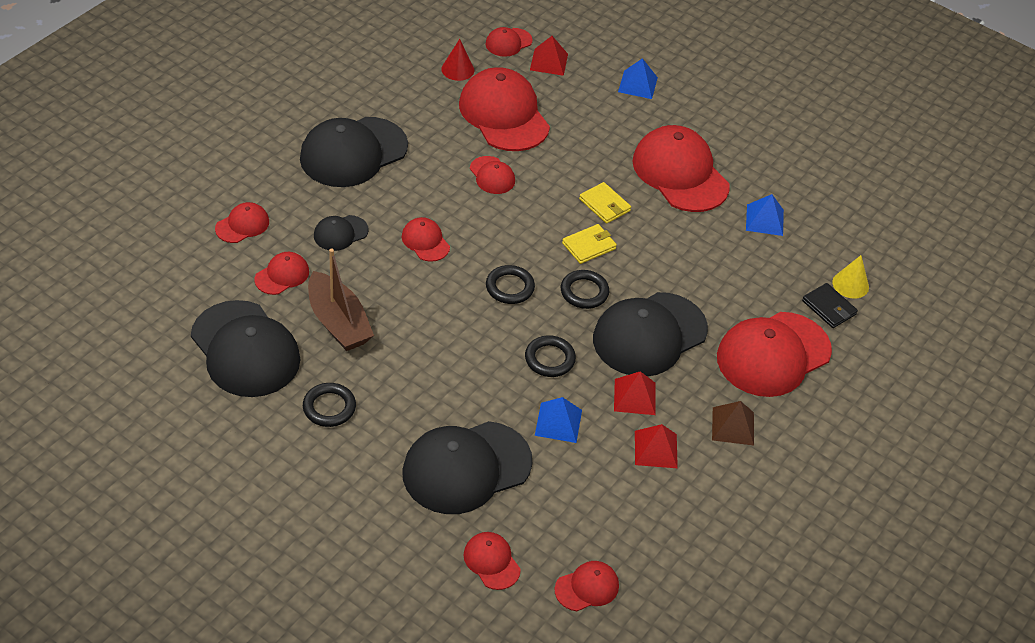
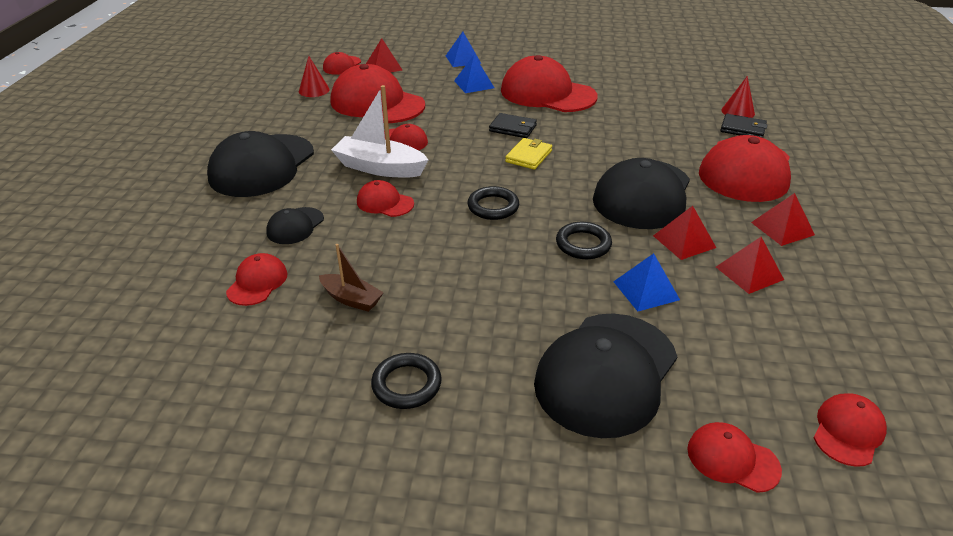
camera: 25 degrees left, 10 degrees down
(242, 225) = (182, 257): red cap -> none
(245, 349) = (261, 369): black cap -> none
(338, 322) = (351, 299): brown boat -> brown boat, size x0.58
(448, 200) = (380, 168): none -> white boat
(584, 292) = (558, 186): black ring -> none
(604, 205) = (513, 128): yellow wallet -> black wallet
(733, 426) = (782, 228): brown pyramid -> red pyramid
(764, 220) = (636, 98): blue pyramid -> blue pyramid (474, 84)
(850, 284) = (738, 112): yellow cone -> red cone

